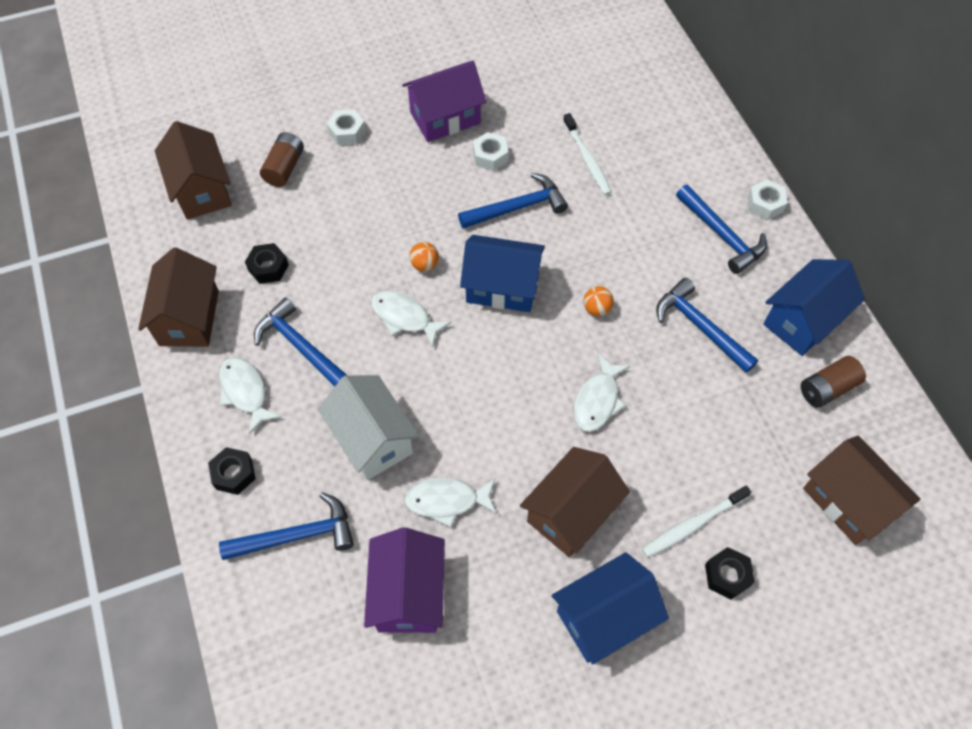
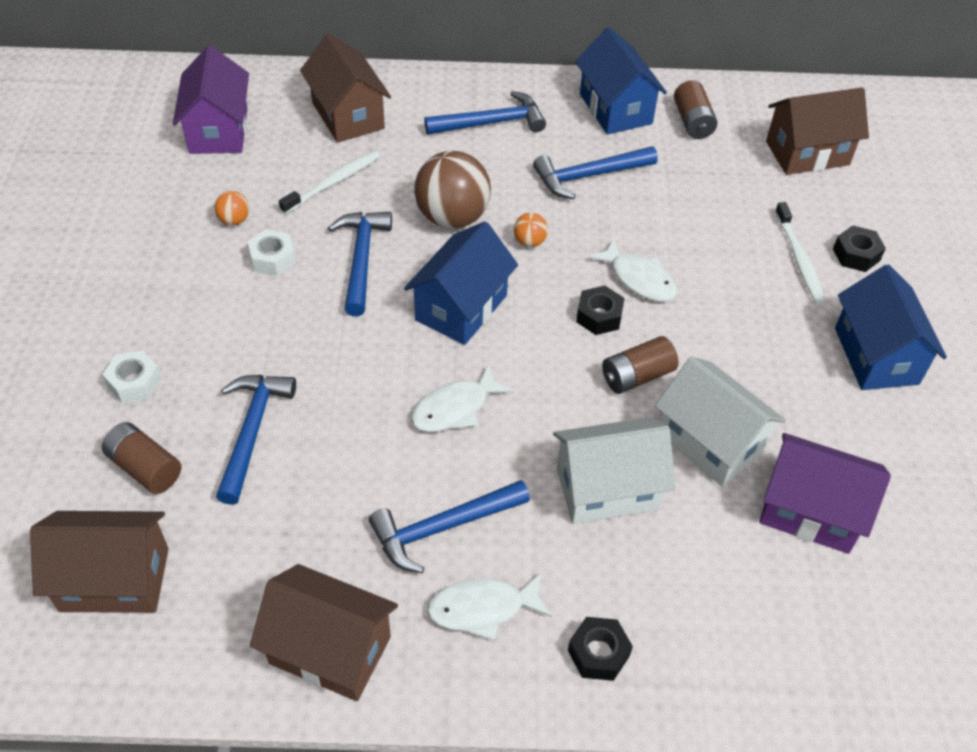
camera: 70 degrees left, 10 degrees down
(268, 267) = (301, 531): black nut -> black nut (599, 316)
(297, 535) = (707, 603): blue hammer -> blue hammer (252, 431)
(425, 264) = (391, 366): orange ball -> orange ball (234, 220)
(445, 118) = (185, 280): purple house -> purple house (218, 130)
(447, 501) = (710, 442): white fish -> white house
(490, 429) = (637, 376): none -> brown battery
(571, 513) = (758, 343): brown house -> brown house (348, 115)
(587, 159) = (333, 182): white toothbrush -> white toothbrush turned 45 degrees counterclockwise
(594, 248) = (452, 217): none -> brown ball
(765, 204) = (473, 82): white nut -> none

